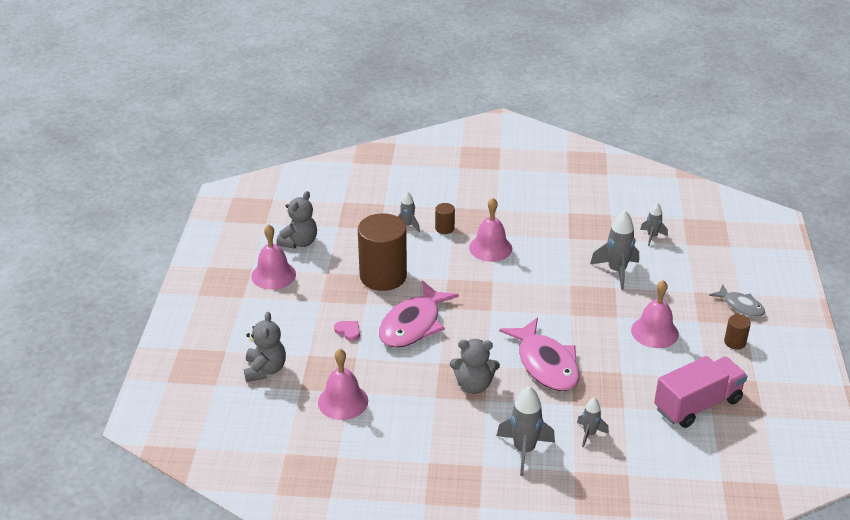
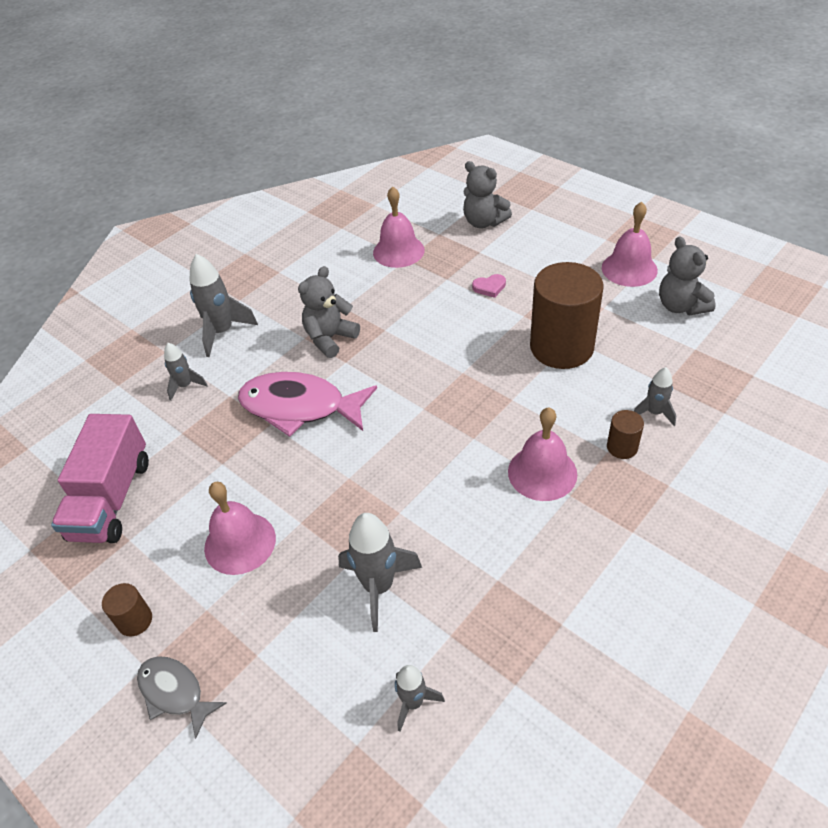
camera: 130 degrees right, 10 degrees up
(413, 324) = (457, 336): pink fish -> none
(740, 306) = (175, 693): grey fish -> grey fish turned 45 degrees clockwise

